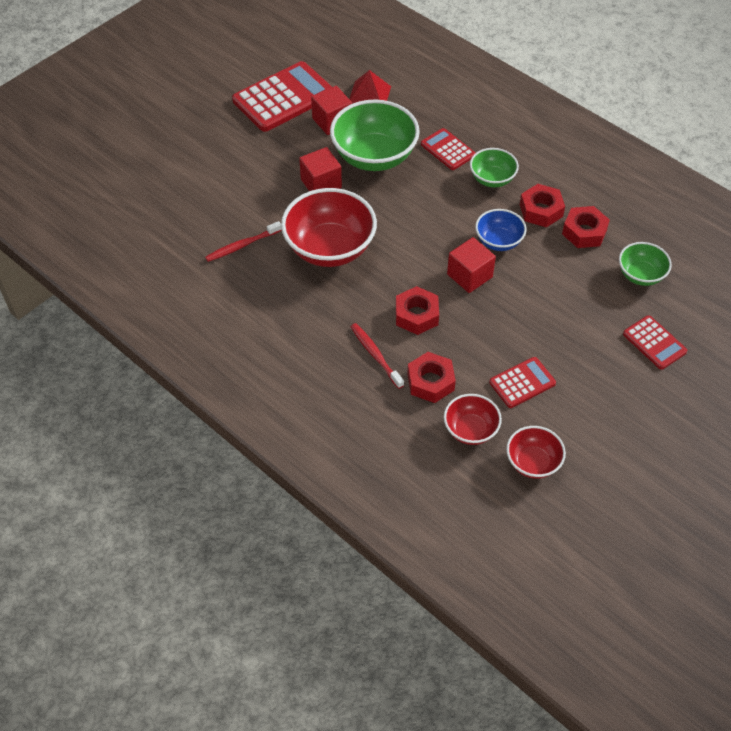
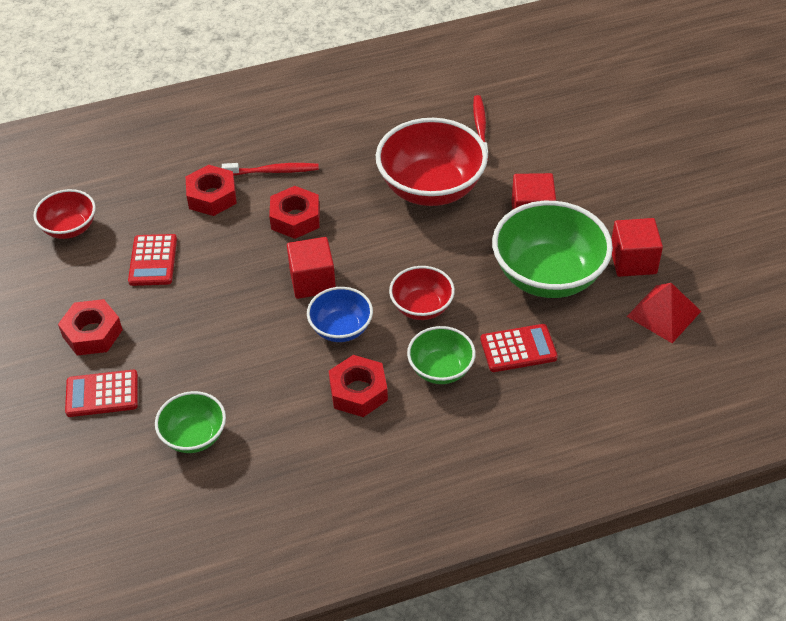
camera: 120 degrees right, 5 degrees down
(283, 98) = (701, 233): red calculator -> none
(470, 430) = (139, 201): red bowl -> red bowl (421, 307)
(584, 232) = (296, 417): red nut -> red nut (92, 333)

